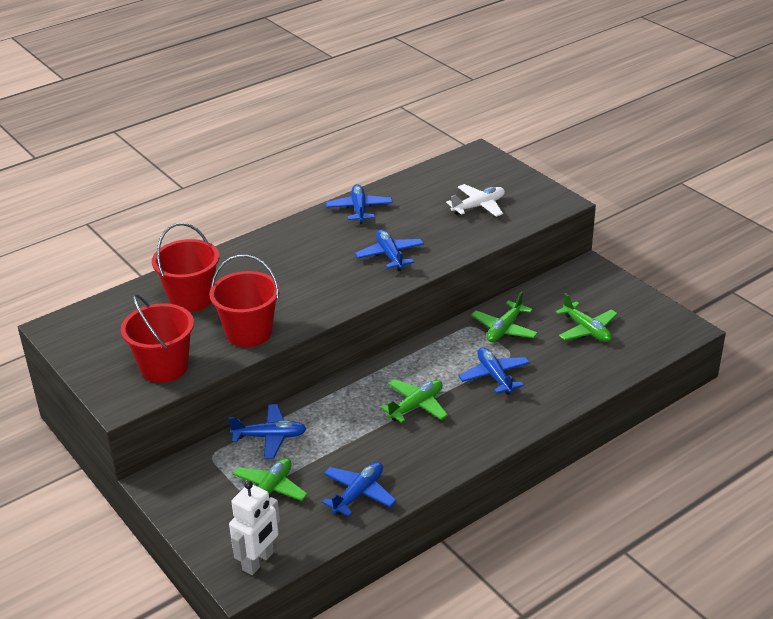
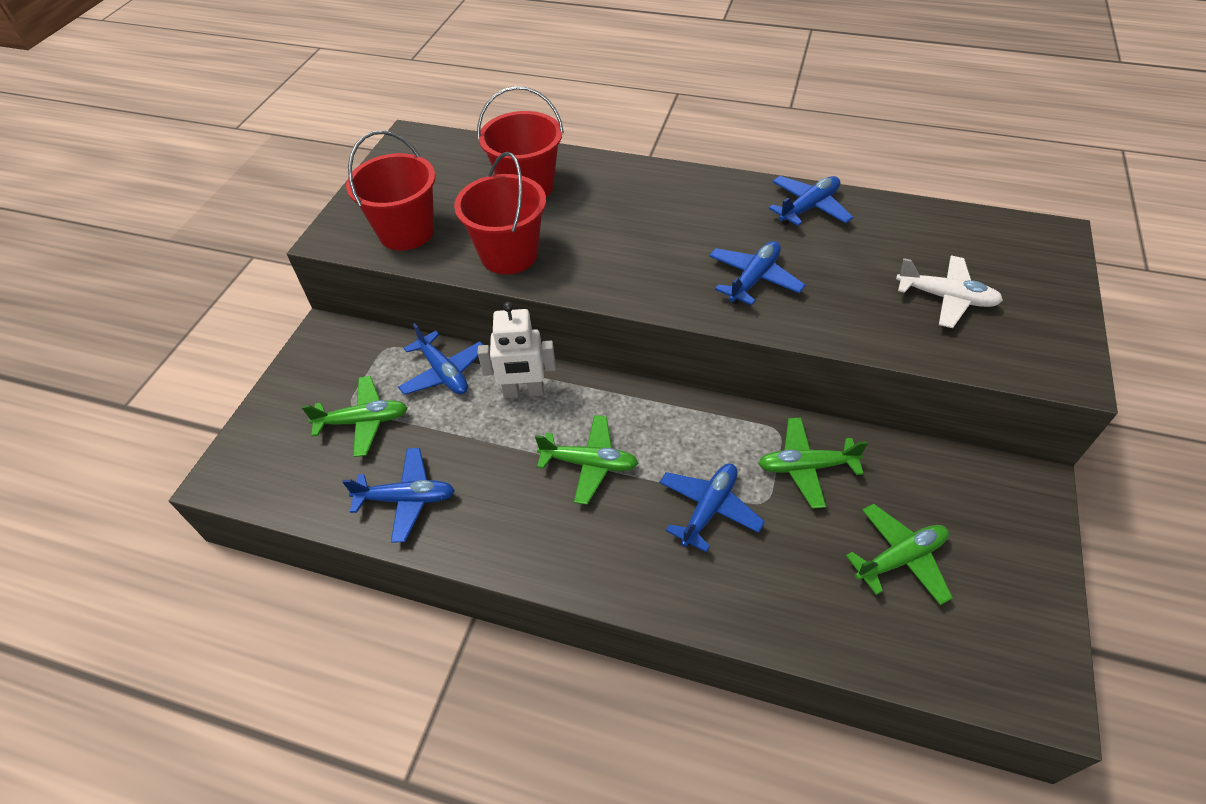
camera: 55 degrees right, 15 degrees up
(258, 561) = (256, 476): white robot -> white robot (523, 392)
(586, 329) = (900, 558): green plane -> green plane turned 135 degrees counterclockwise

